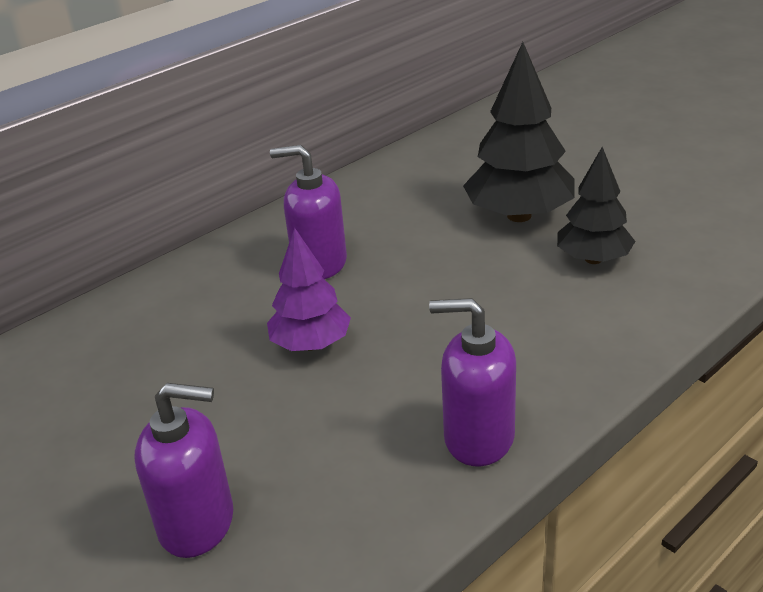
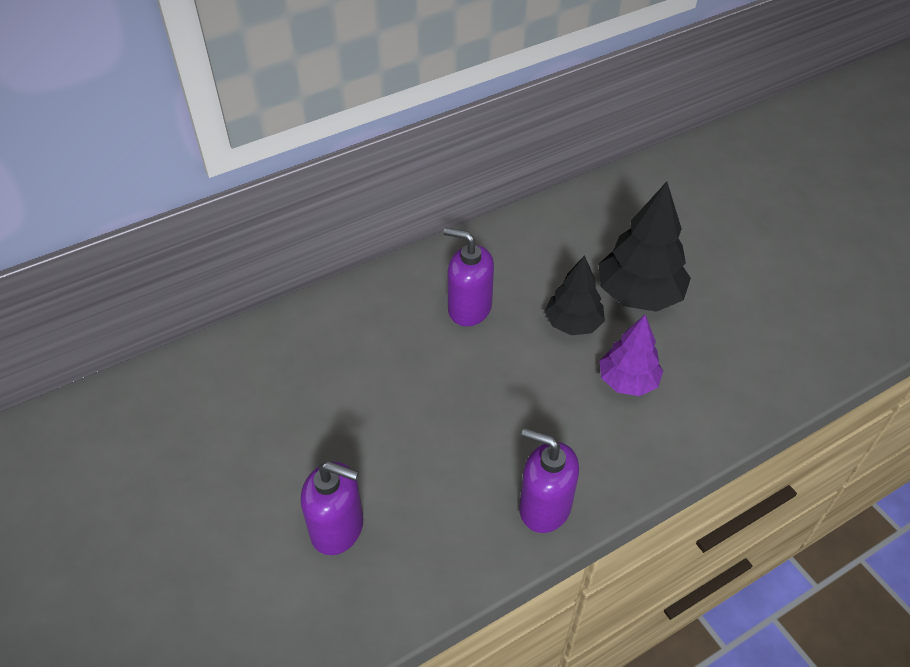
camera: 10 degrees right, 15 degrees up
(311, 344) = (445, 389): purple tree -> purple tree (627, 381)
(593, 259) = (683, 357): black tree -> black tree (573, 323)

